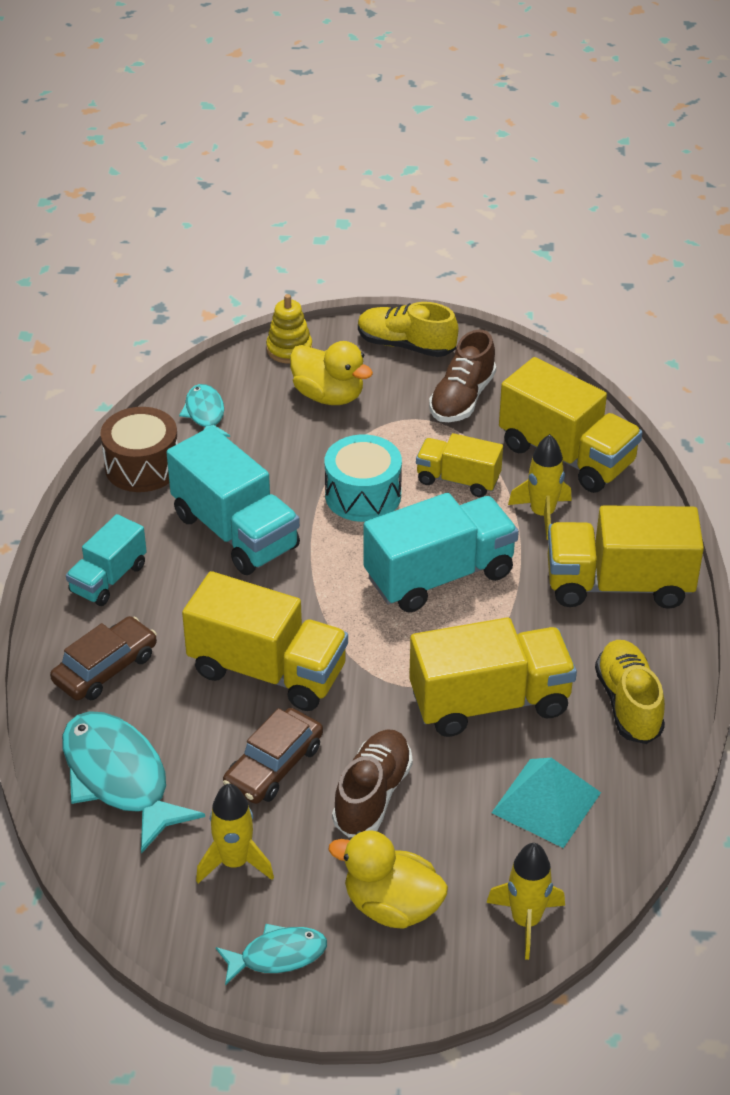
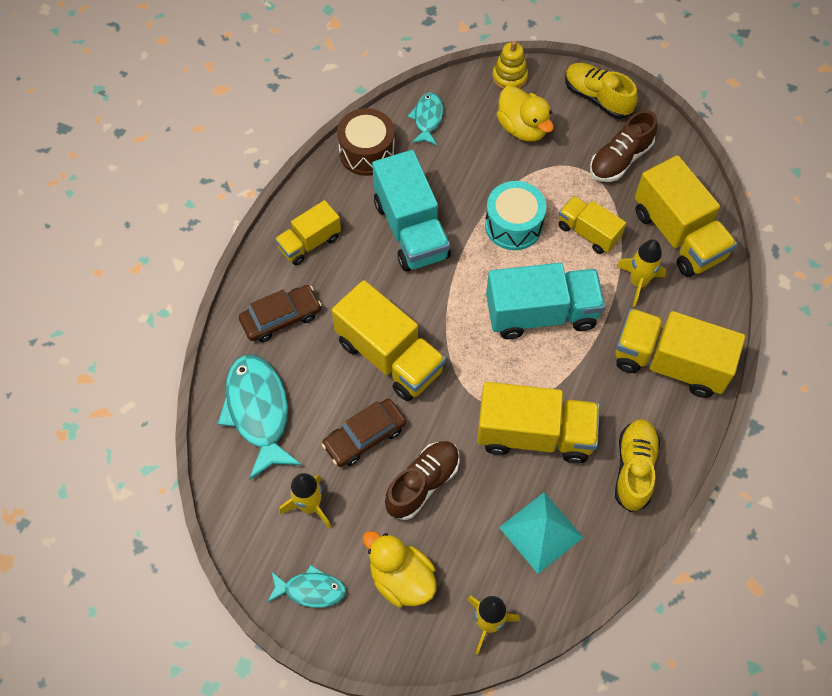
camera: 20 degrees right, 20 degrees up
(108, 579) = (309, 243): turquoise truck -> yellow truck

